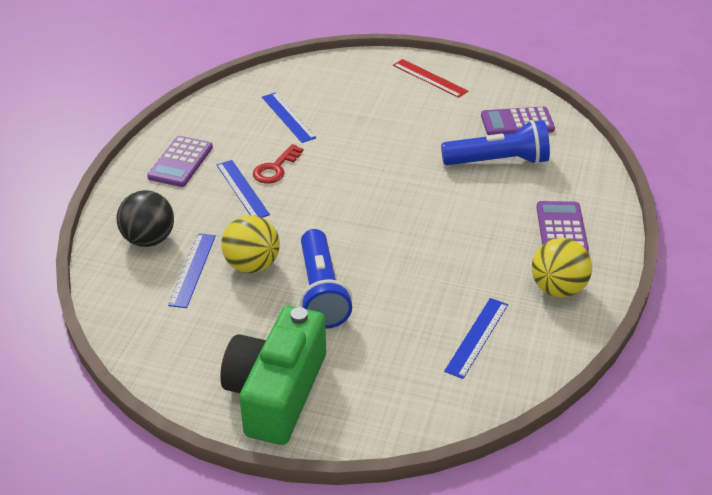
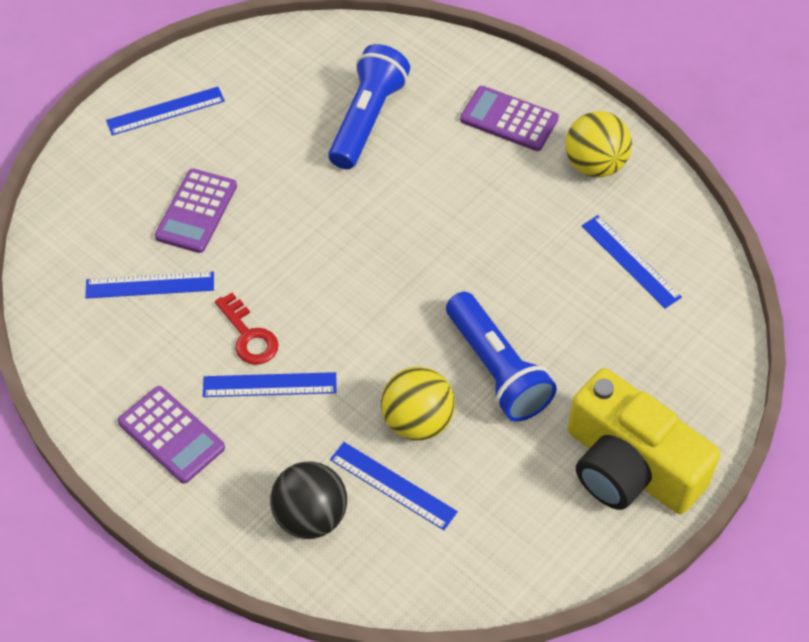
camera: 65 degrees left, 15 degrees up
(276, 392) = (629, 466): green camera -> yellow camera
(322, 292) = (497, 369): blue flashlight -> blue flashlight turned 45 degrees clockwise
(429, 78) = (165, 111): red ruler -> blue ruler
(517, 123) = (308, 71): purple calculator -> purple calculator (196, 211)

